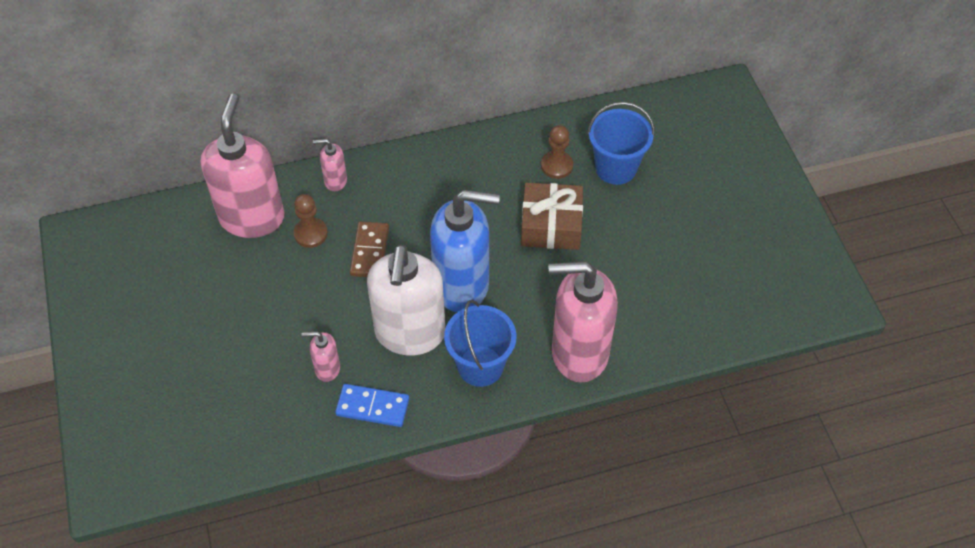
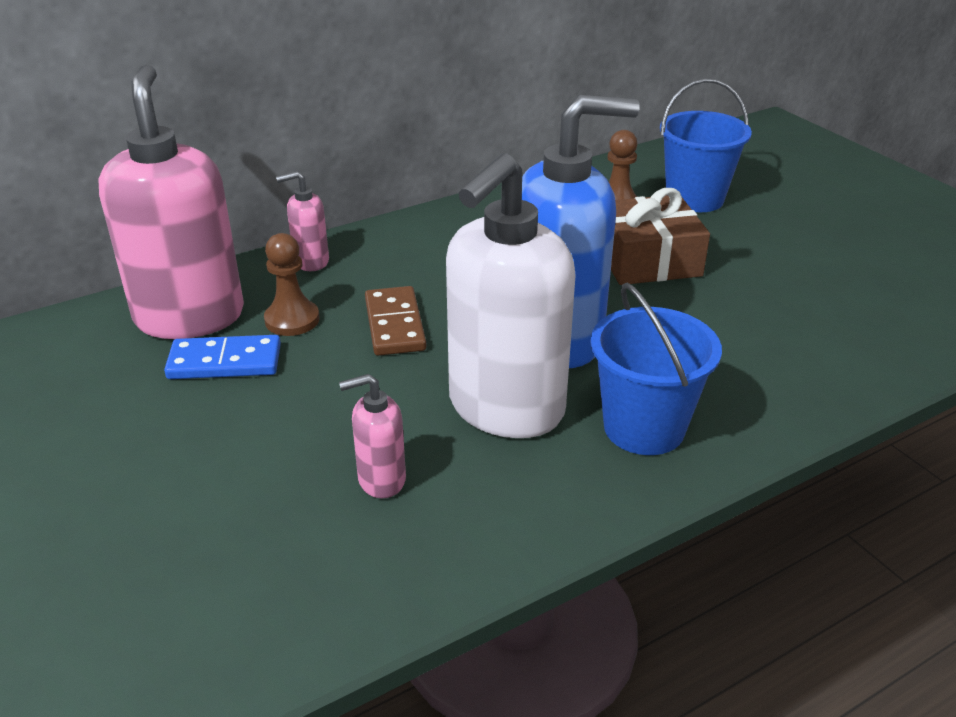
camera: 15 degrees left, 20 degrees down
(372, 407) = (488, 519): blue domino -> blue domino (225, 362)
(410, 334) = (505, 408): white soap dispenser -> white soap dispenser turned 45 degrees clockwise
(579, 353) = (786, 384): pink soap dispenser -> none

